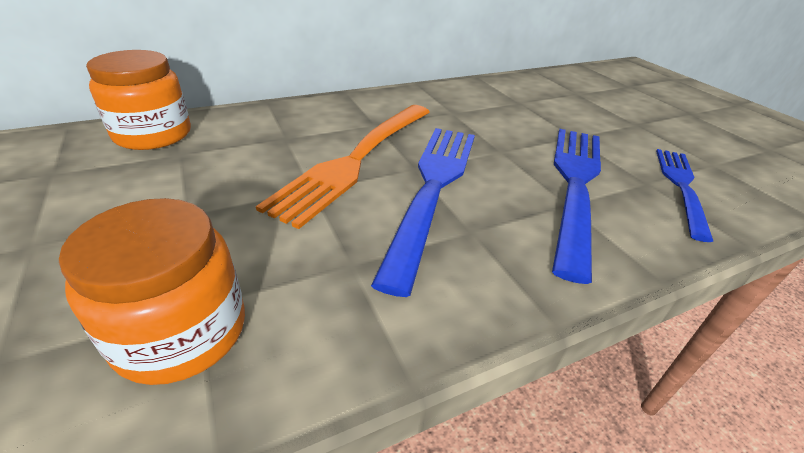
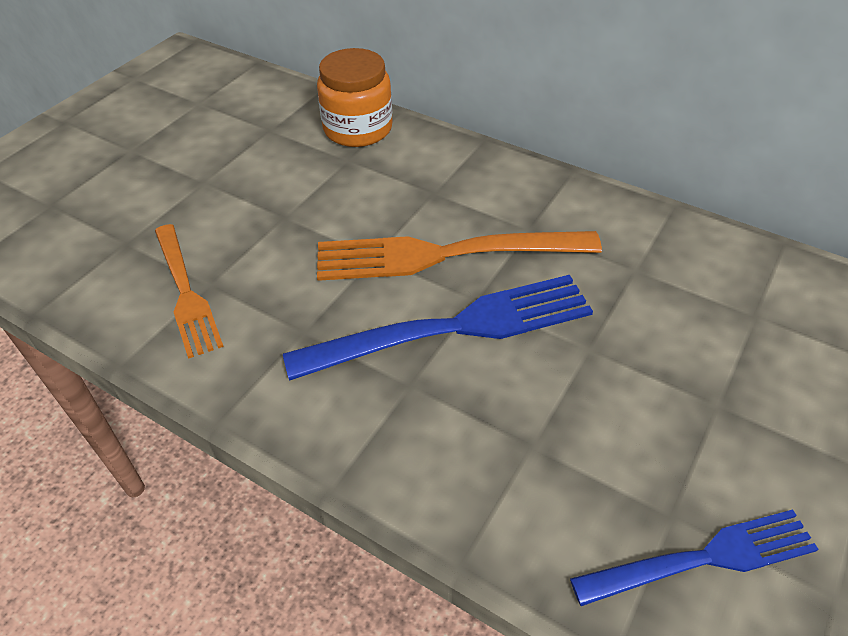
camera: 60 degrees right, 10 degrees up
(181, 332) = (185, 292): orange jar -> orange fork
(575, 185) = (582, 441): blue fork -> none

